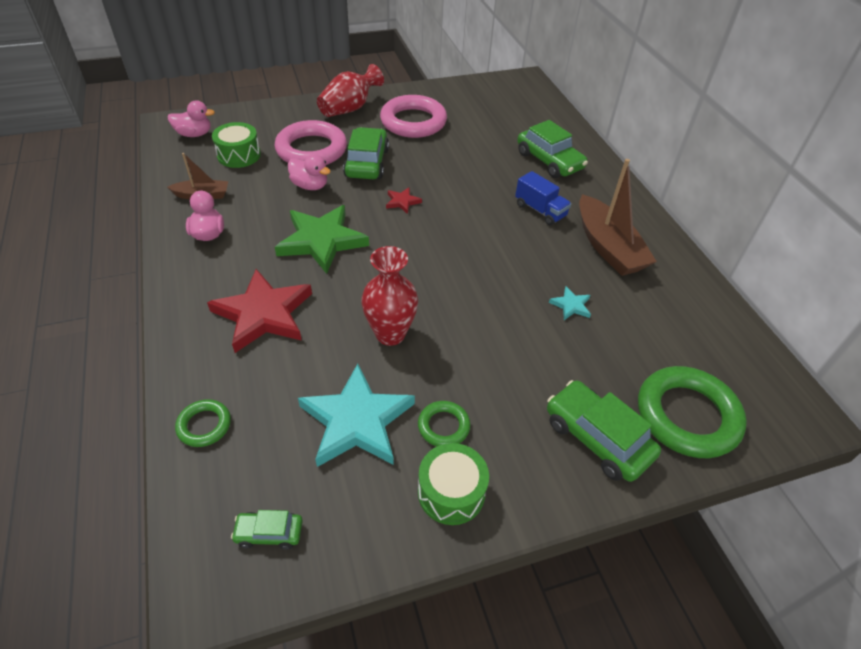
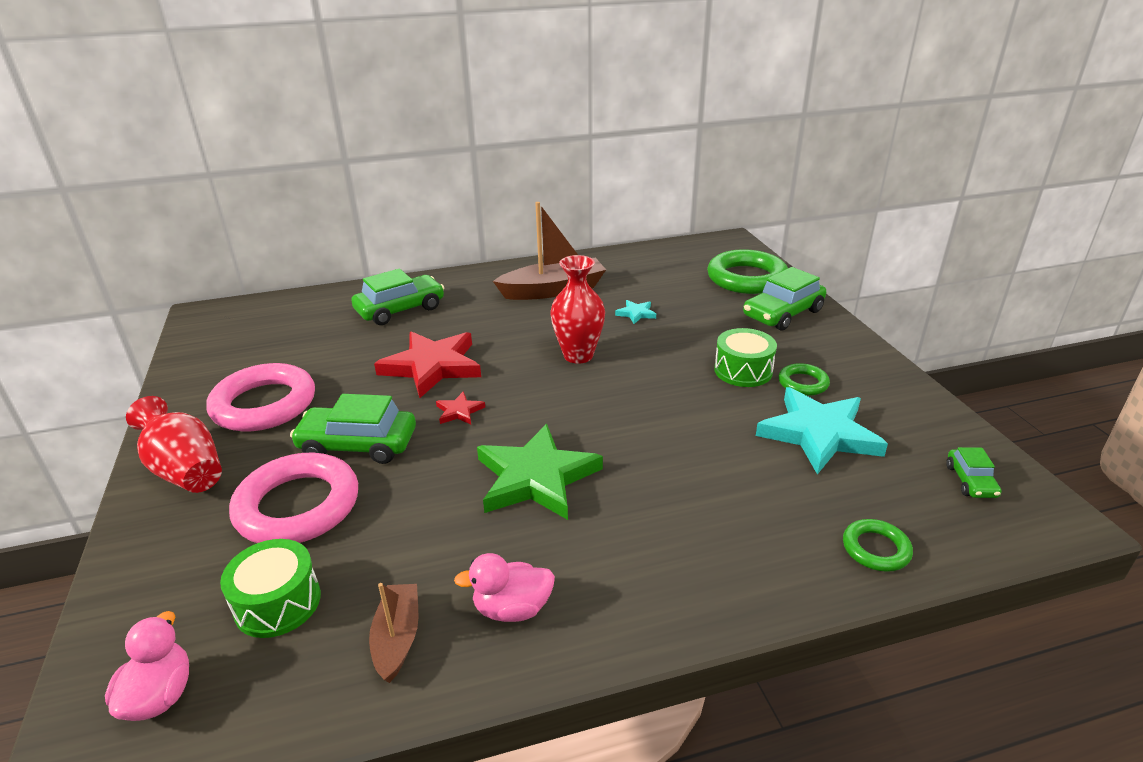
camera: 85 degrees left, 15 degrees down
(263, 314) = (684, 519): red star -> red star (432, 366)
(310, 186) = (402, 499): pink duck -> none
(390, 334) = (696, 416): red vase -> red vase (578, 355)
(451, 492) = (869, 380): green drum -> green drum (743, 371)
(540, 210) = (492, 320): blue truck -> none

